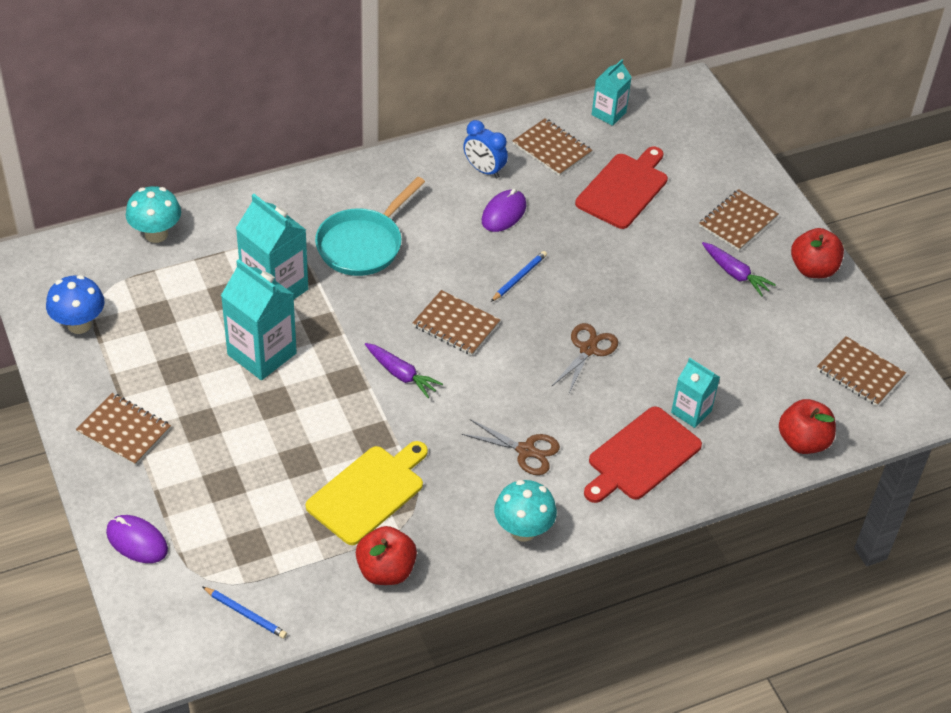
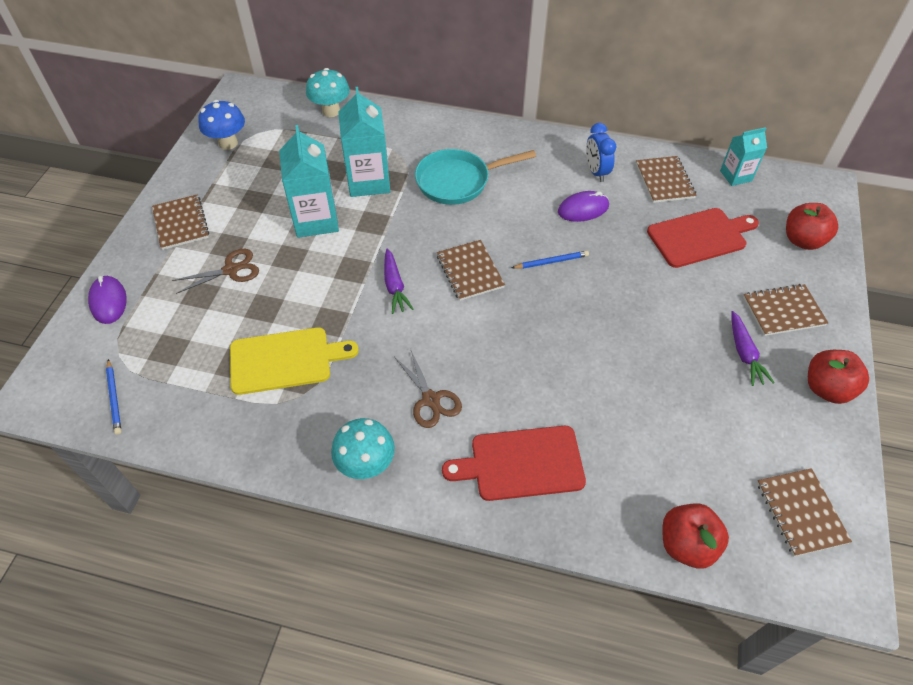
camera: 40 degrees right, 5 degrees up
(386, 570) = (236, 429): red apple -> red apple (802, 240)
(588, 349) = (556, 346): brown scissors -> brown scissors (231, 270)
(691, 411) = (601, 451): turquoise carton -> none

